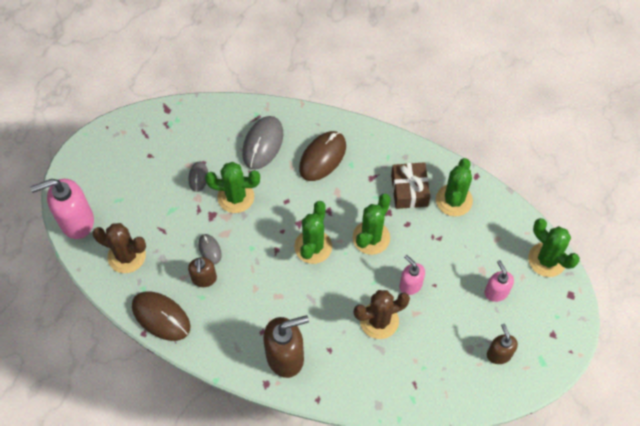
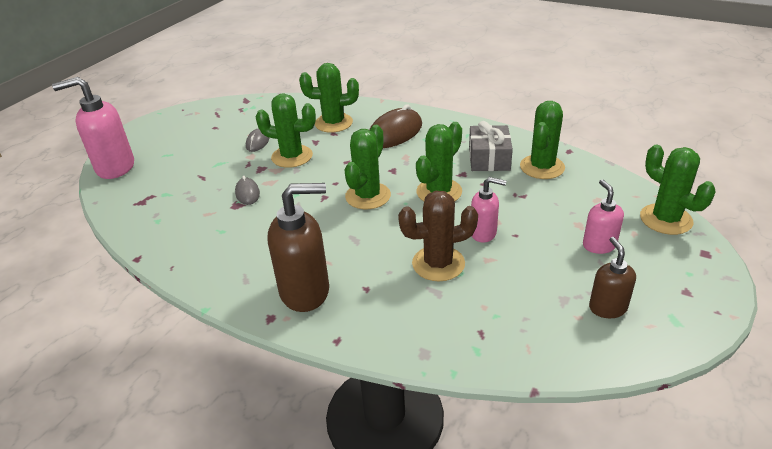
camera: 10 degrees right, 25 degrees down
(126, 256) = (153, 194): brown cactus -> none
(161, 317) = (165, 245): brown mouse -> none
(204, 279) = (231, 216): brown soap dispenser -> none
(263, 144) = (333, 123): grey mouse -> green cactus
(409, 190) = (489, 158): brown gift -> grey gift
(410, 285) = (483, 233): pink soap dispenser -> pink soap dispenser turned 135 degrees clockwise

